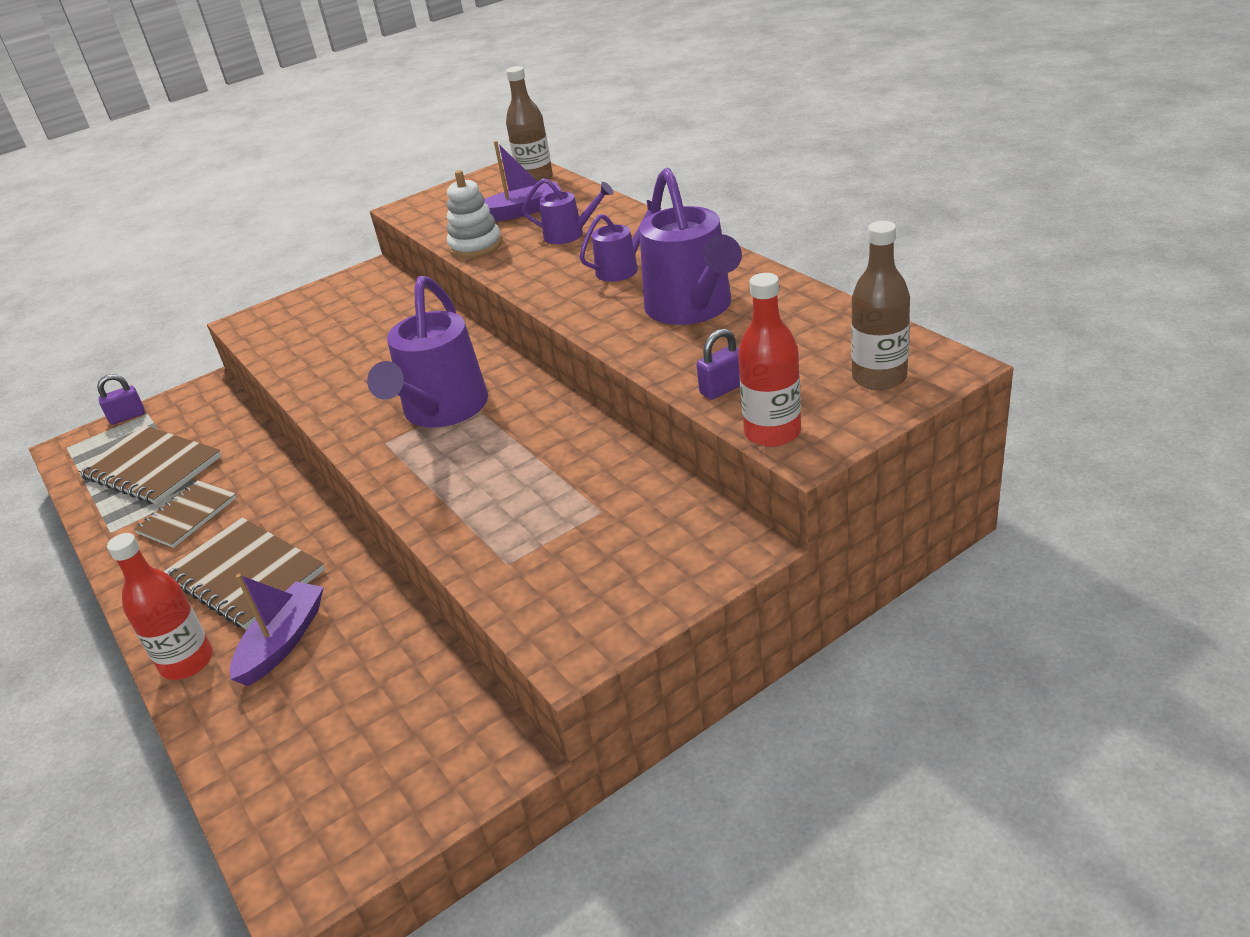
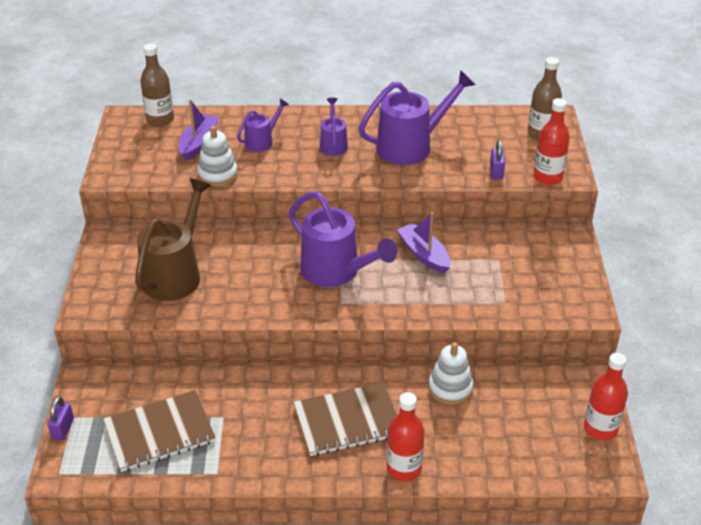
camera: 60 degrees left, 5 degrees up
(187, 516) = (247, 430): brown notebook -> none
(283, 642) = (428, 424): purple boat -> purple boat (424, 254)
(344, 330) = (176, 273): none -> brown watering can
(366, 626) = (450, 388): none -> white stacking toy
(388, 826) = (600, 428): none -> red bottle
(693, 309) = (411, 146): purple watering can -> purple watering can turned 45 degrees counterclockwise

